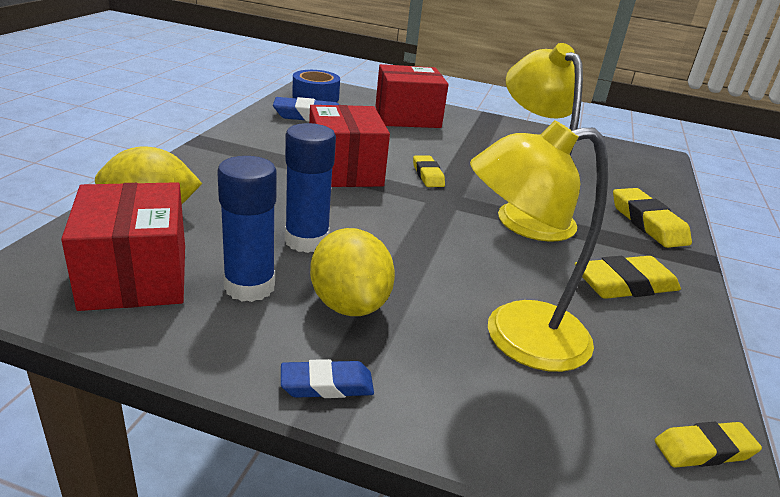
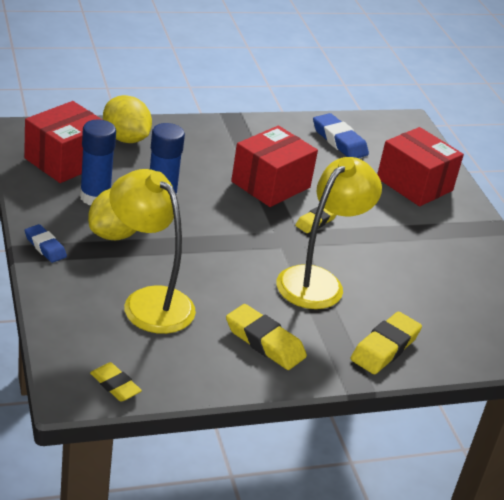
camera: 55 degrees right, 5 degrees up
(315, 97) = (382, 130): blue tape -> none

